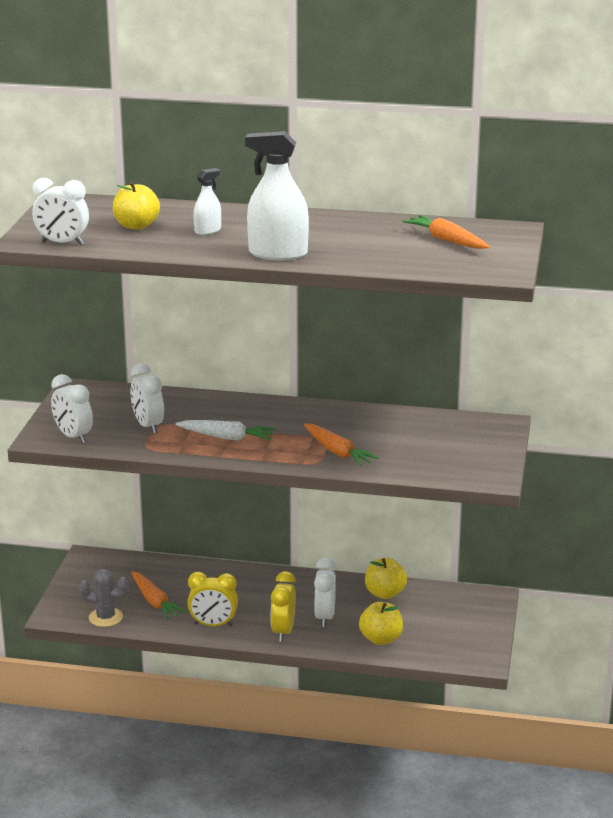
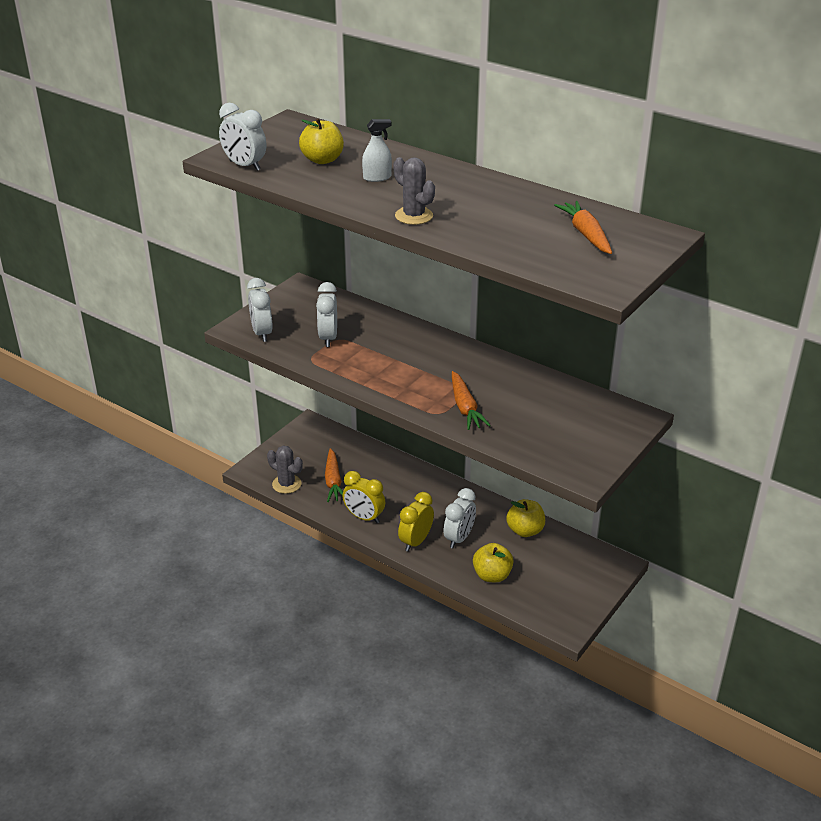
camera: 25 degrees right, 10 degrees up
(226, 437) = (382, 366): white carrot -> none
(278, 254) = (414, 216): white spray bottle -> grey cactus

